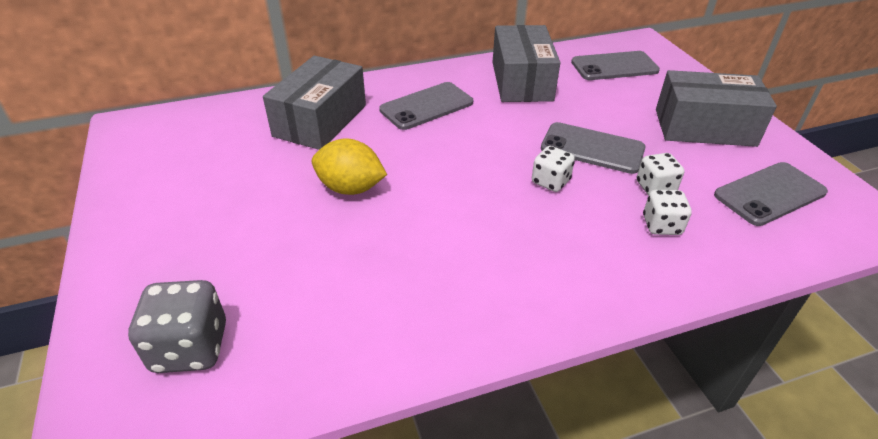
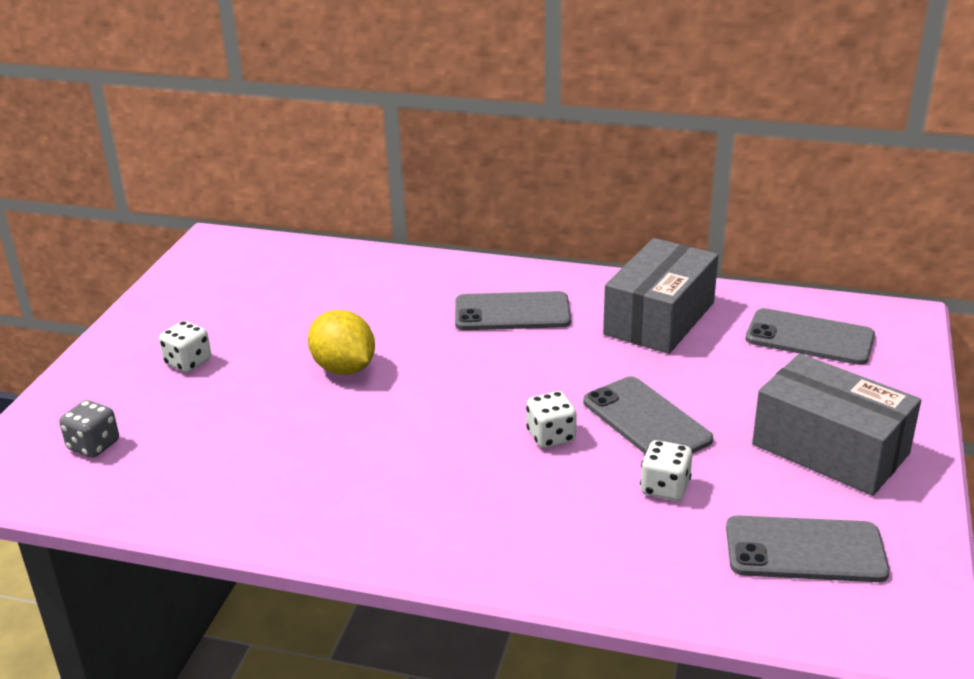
camera: 35 degrees right, 10 degrees down
(190, 347) = (94, 445): grey dice -> grey dice, size x0.64
(320, 120) = (386, 292): grey box -> none
(661, 225) = (618, 526): white dice -> white dice (188, 362)

